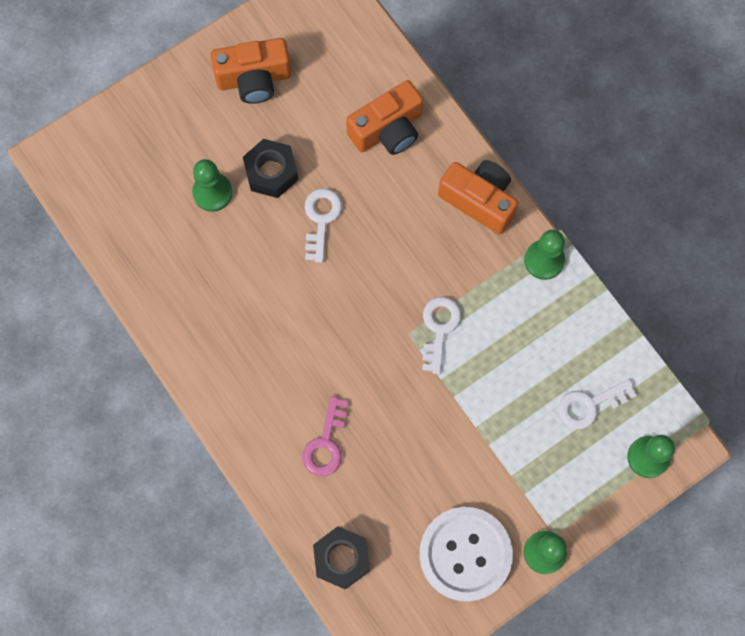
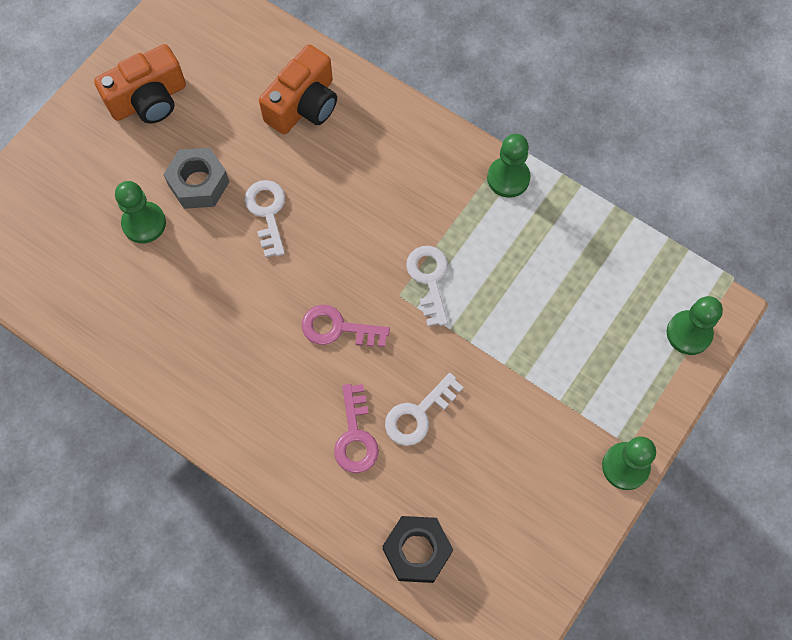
camera: 20 degrees left, 5 degrees down
(271, 172) = (199, 183): black nut -> grey nut
(345, 344) = (338, 328): none -> pink key
(465, 554) = (545, 498): white button -> none
(479, 200) = (421, 142): orange camera -> none
(590, 405) = (610, 302): white key -> white key (418, 414)

